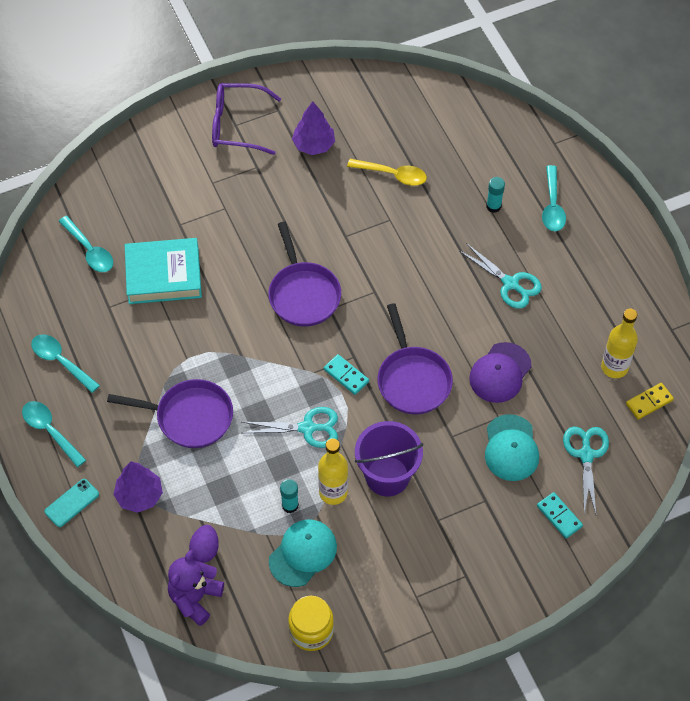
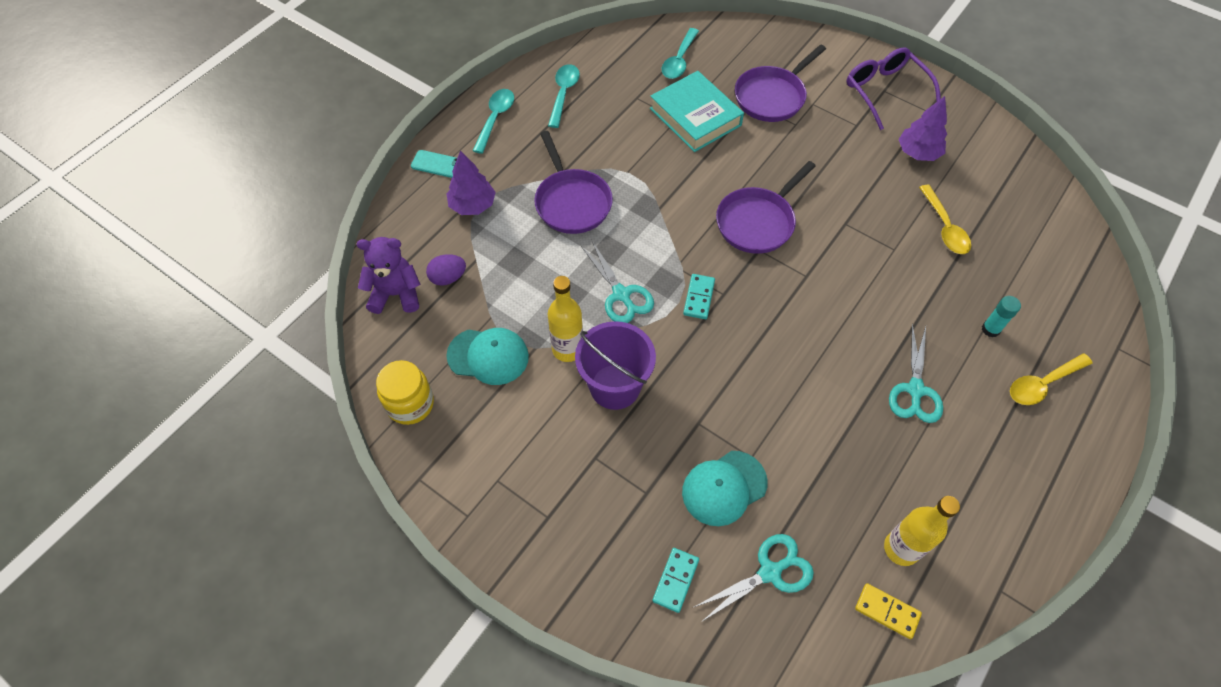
camera: 60 degrees right, 0 degrees up
(290, 505) = (532, 321): turquoise glue stick -> none
(412, 379) = (736, 355): purple pan -> purple pan (772, 96)
(500, 373) = (804, 432): purple cap -> none
(552, 206) = (1042, 384): turquoise spoon -> yellow spoon

